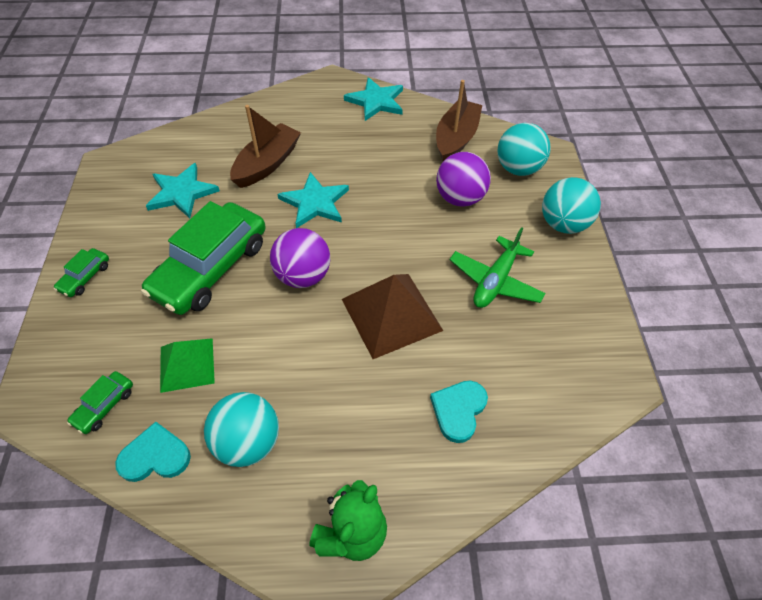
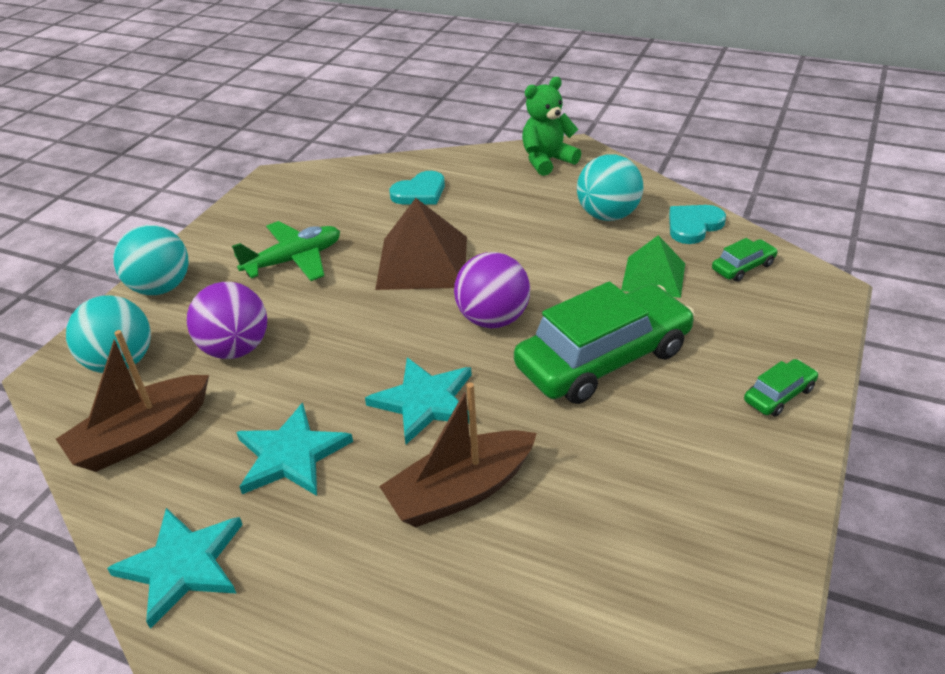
camera: 150 degrees left, 15 degrees down
(155, 456) = (693, 226): turquoise heart -> turquoise heart turned 120 degrees clockwise
(181, 192) = (622, 483): turquoise star -> turquoise star (291, 455)

